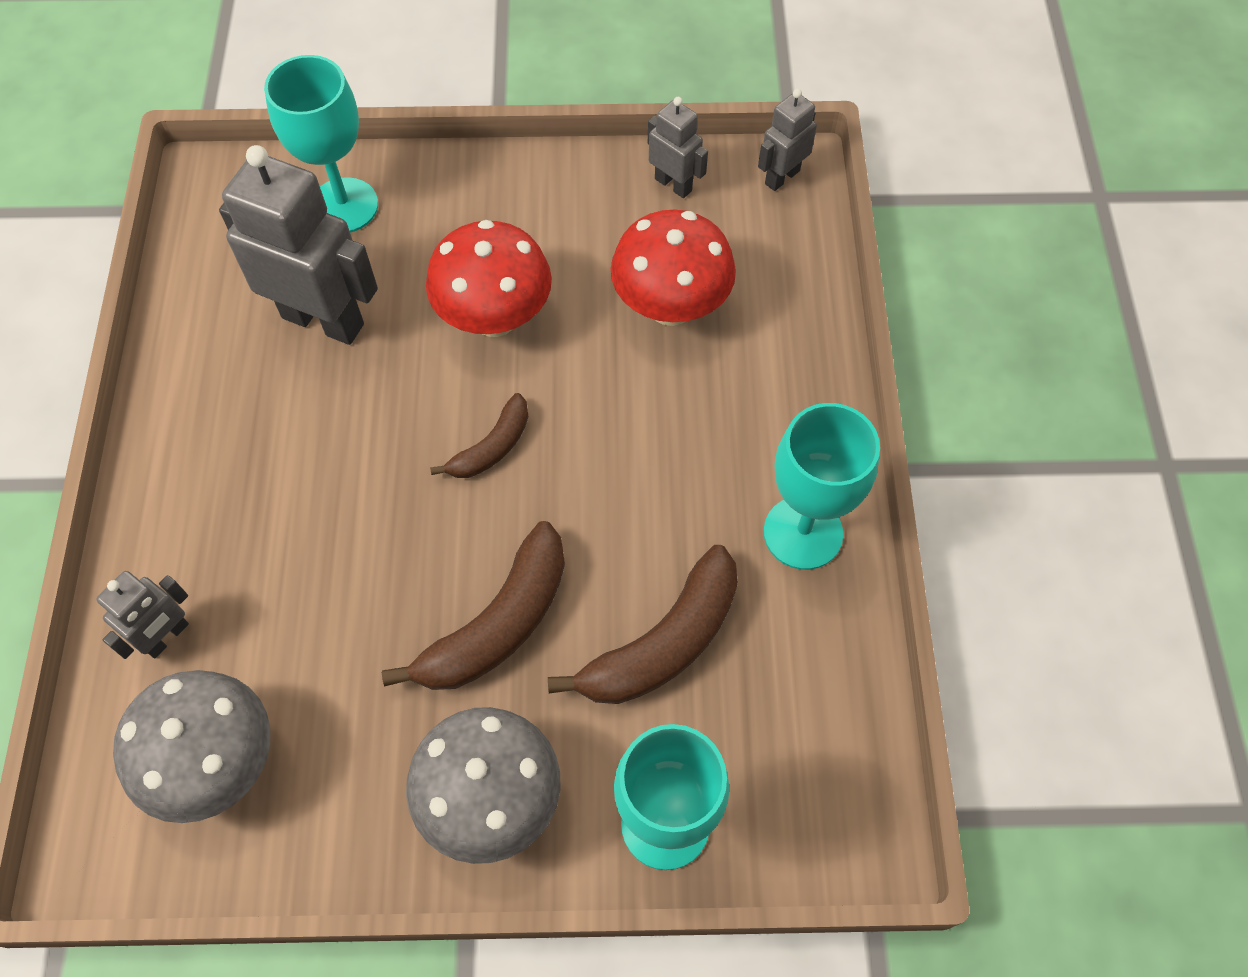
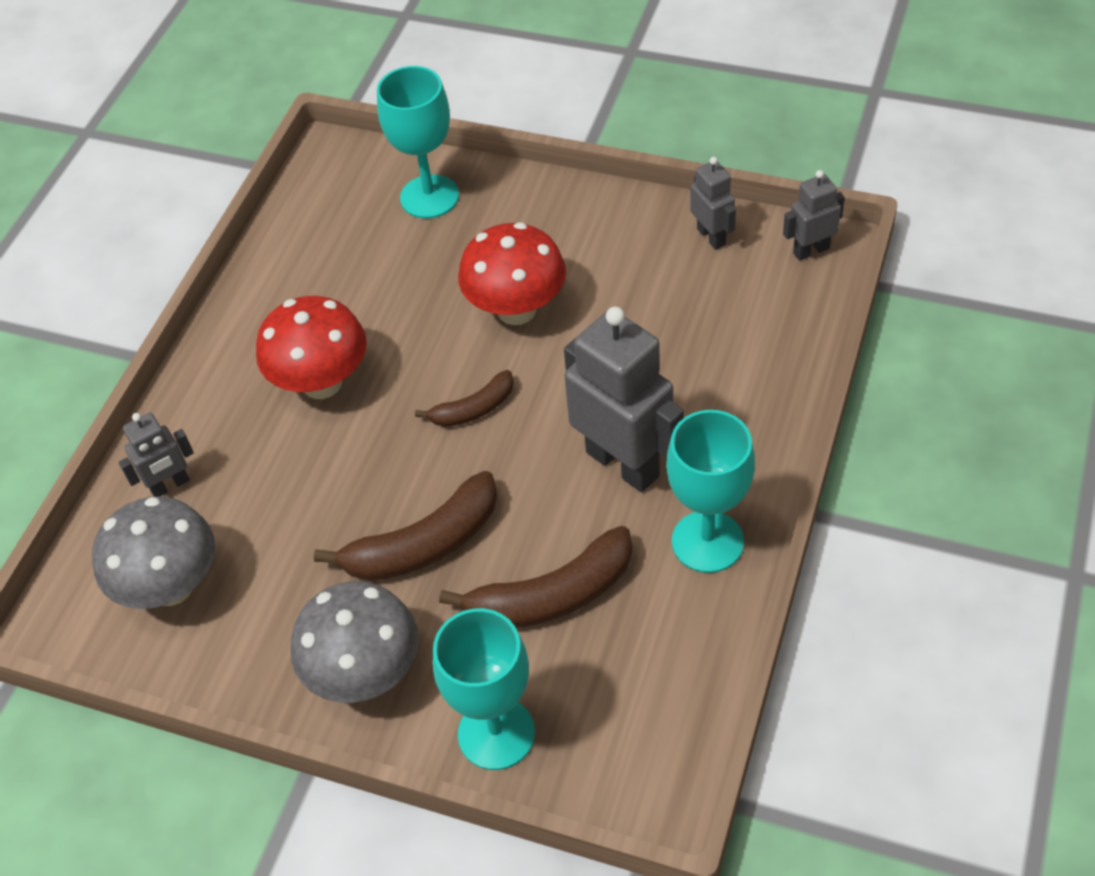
camera: 25 degrees right, 10 degrees down
(323, 320) = (379, 281): grey robot -> grey robot (623, 463)
(670, 307) = (668, 334): red mushroom -> red mushroom (322, 383)

